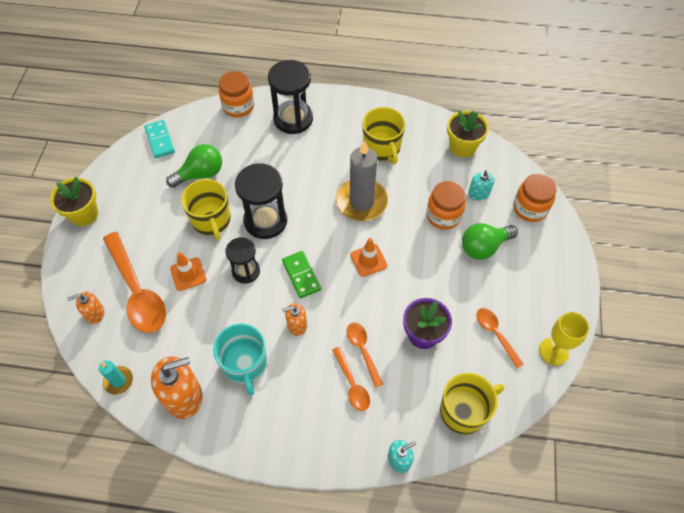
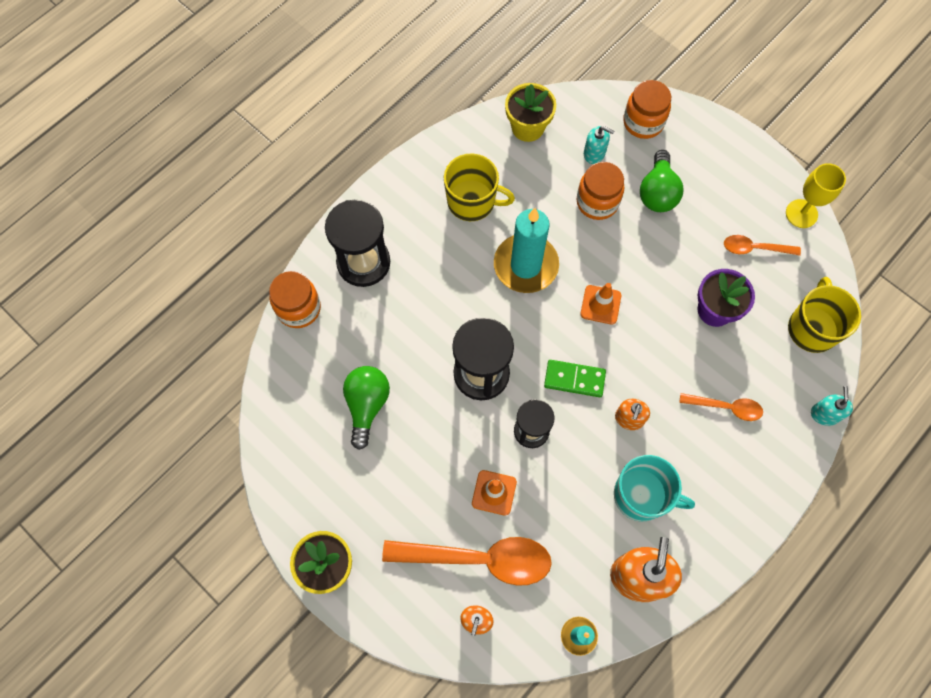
camera: 55 degrees left, 10 degrees up
(160, 140) = (282, 423): turquoise domino -> none
(211, 220) = (440, 429): yellow mug -> none
(361, 202) = (525, 265): grey candle -> turquoise candle
(363, 350) = (697, 375): orange spoon -> none

